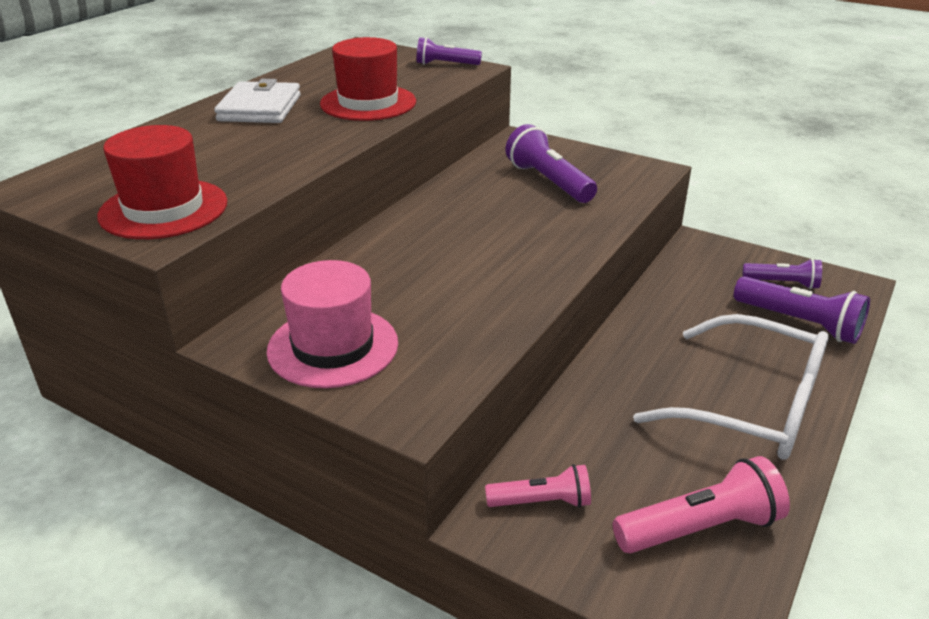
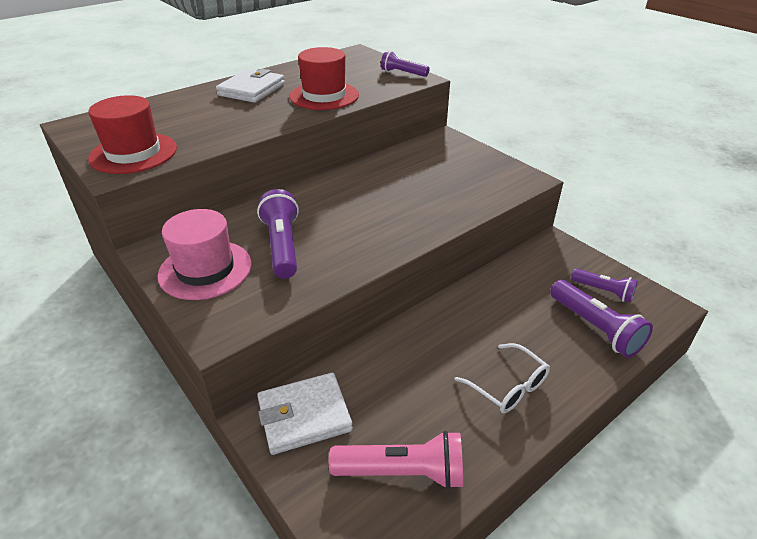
camera: 20 degrees right, 5 degrees up
(541, 502) = (304, 416): pink flashlight -> white wallet
(549, 182) = (441, 175): purple flashlight -> purple flashlight (282, 246)
(750, 406) = (508, 386): white glasses -> white glasses, size x0.54

